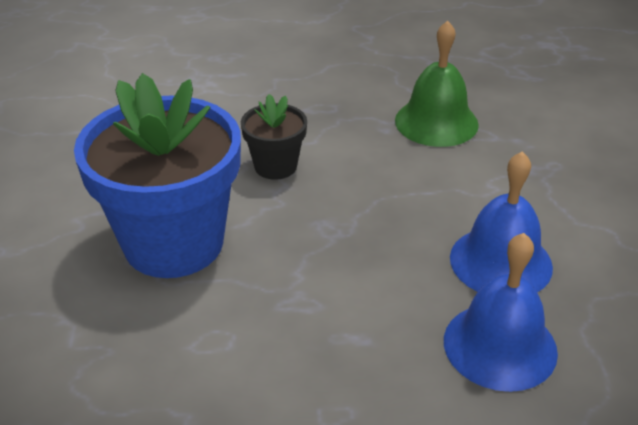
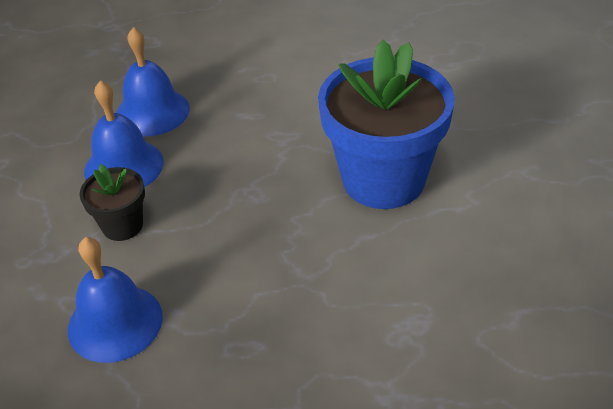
camera: 175 degrees left, 5 degrees up
(275, 166) = (298, 259): black flower pot -> black flower pot (122, 225)
(436, 122) = (115, 322): green bell -> blue bell

